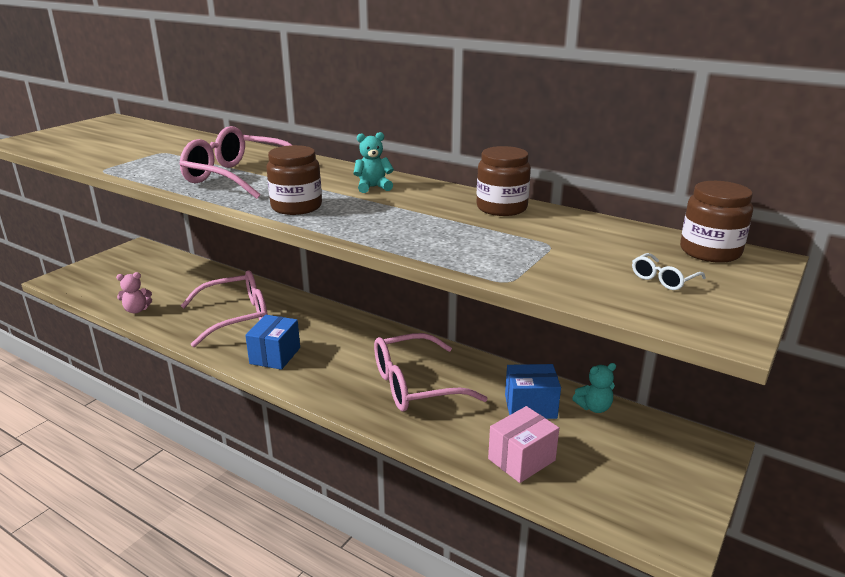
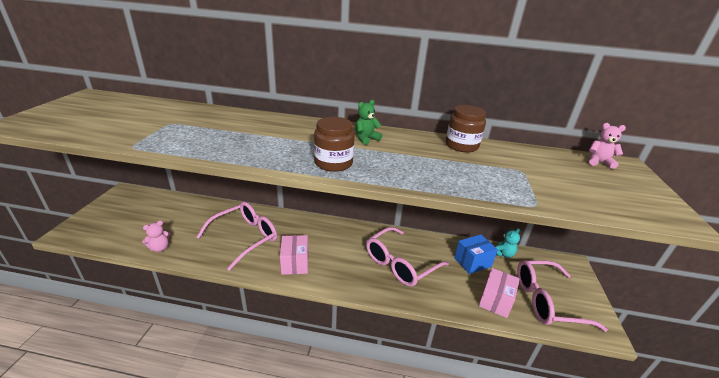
camera: 25 degrees left, 5 degrees up
(237, 177) = (258, 141): pink glasses -> pink glasses (546, 301)
(275, 355) = (295, 263): blue box -> pink box
(373, 187) = (366, 139): turquoise teddy bear -> green teddy bear
(663, 279) = (605, 187): white glasses -> none
(710, 251) = (598, 162): brown jar -> pink teddy bear

